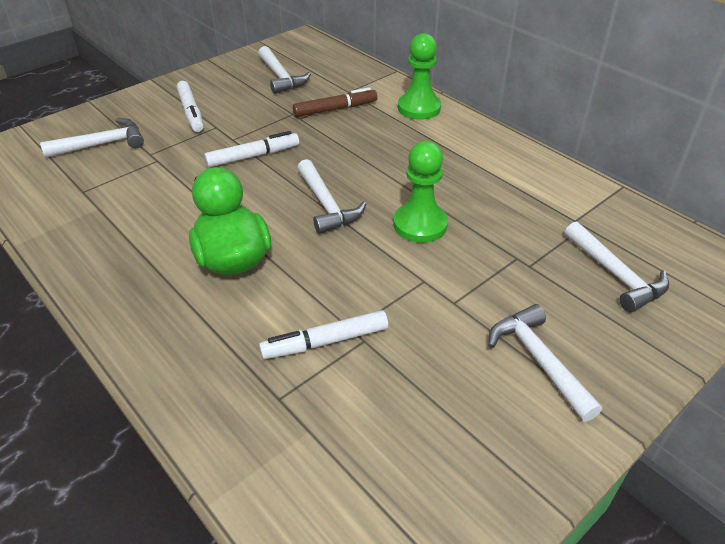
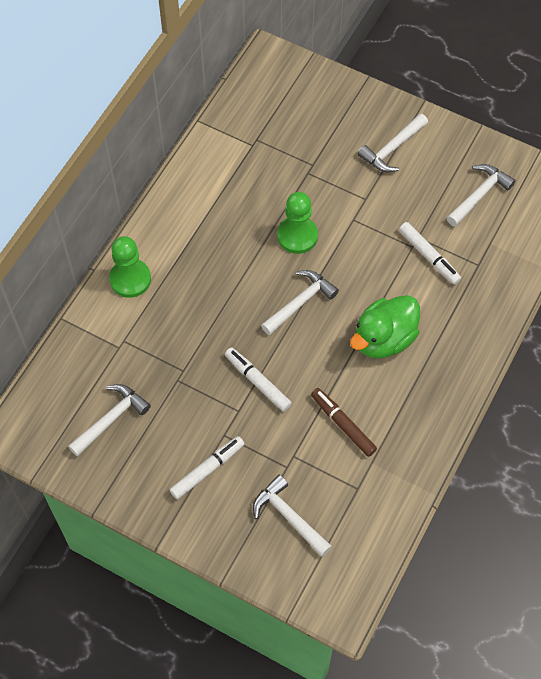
camera: 110 degrees left, 20 degrees up
(335, 109) = (157, 347): brown marker -> brown marker (343, 425)
(615, 275) = (301, 118): white hammer -> white hammer (479, 195)

